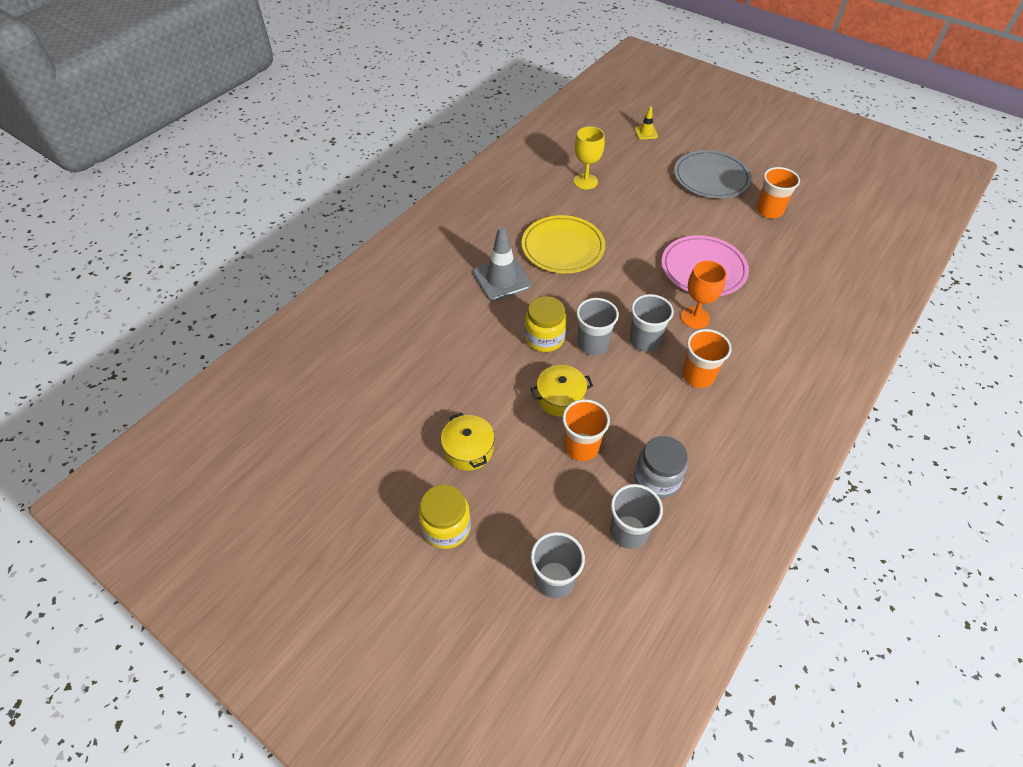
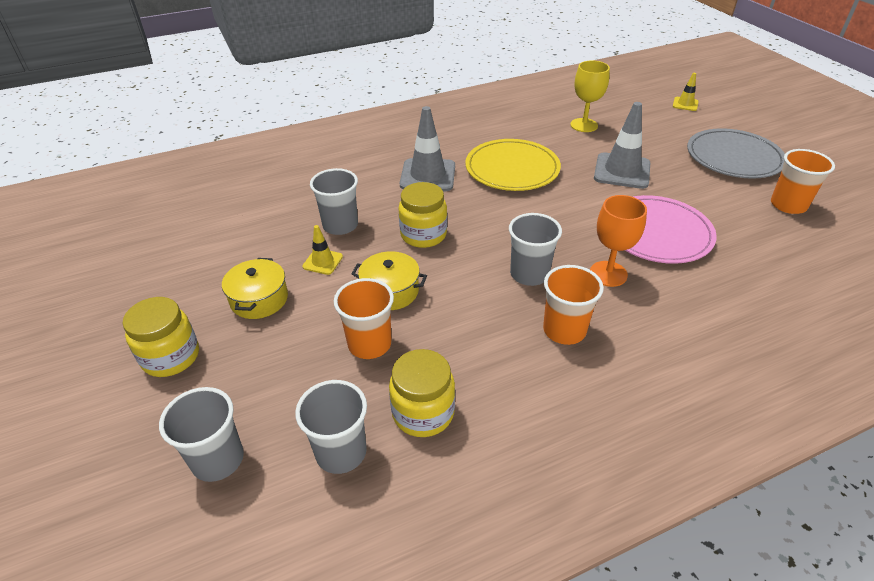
camera: 30 degrees right, 10 degrees down
(488, 395) = (323, 261): none -> yellow traffic cone
(592, 344) = (468, 257): grey cup -> grey cup (340, 225)
(644, 219) = (622, 171): none -> grey traffic cone
(656, 479) = (423, 413): grey jar -> yellow jar

